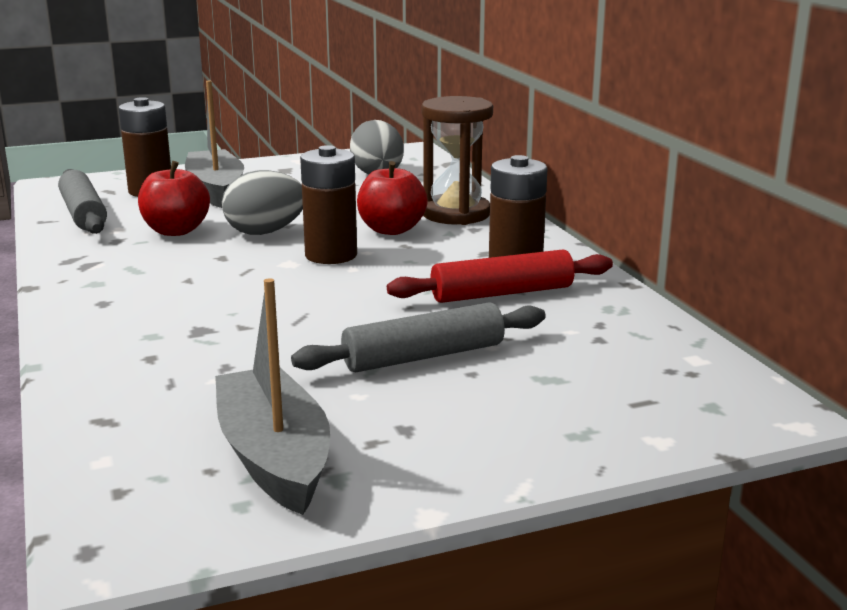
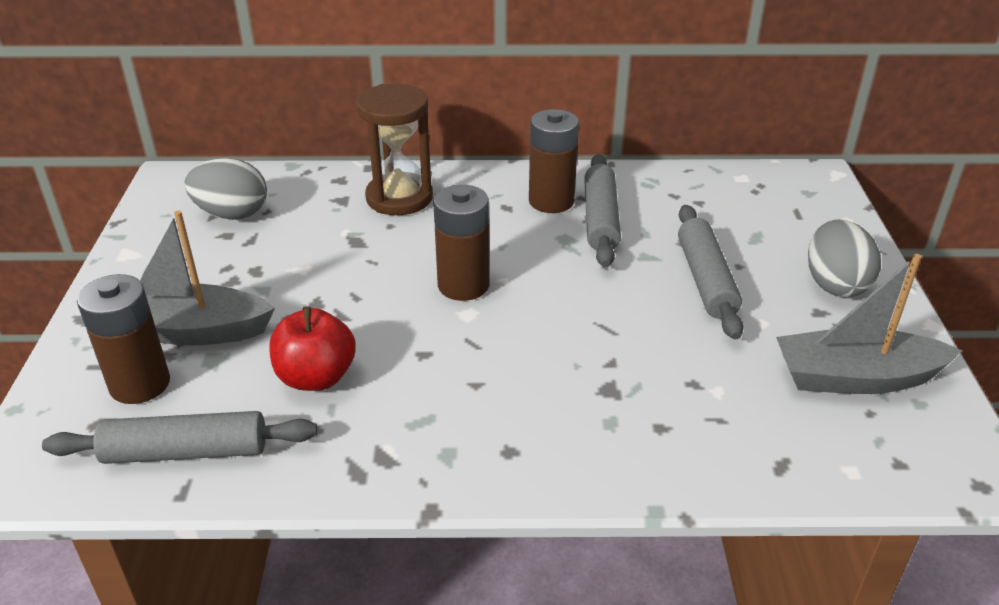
camera: 70 degrees left, 15 degrees up
(265, 232) = (368, 315): grey egg -> grey egg (835, 284)
(391, 230) = (417, 239): red apple -> none
(502, 293) = (601, 219): red rolling pin -> grey rolling pin

